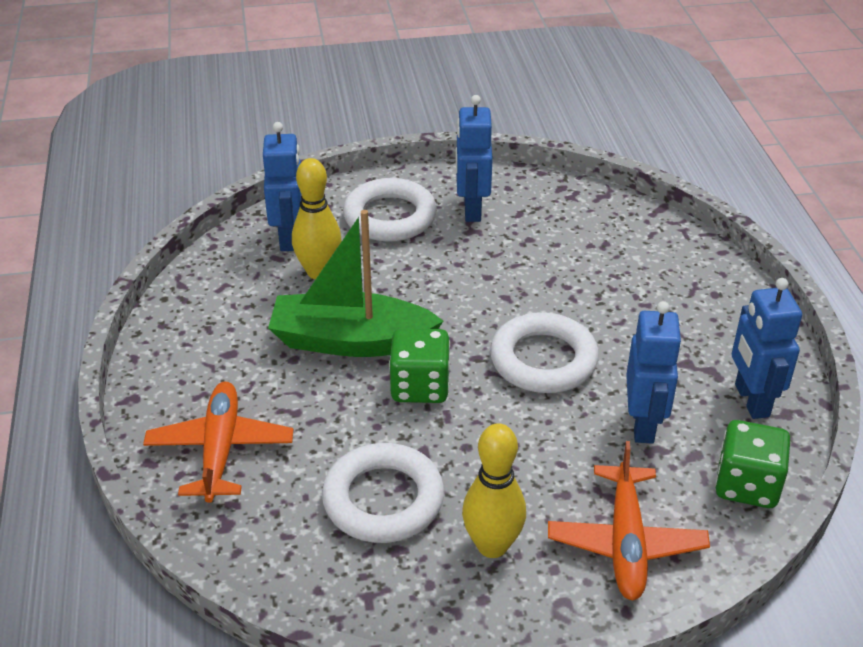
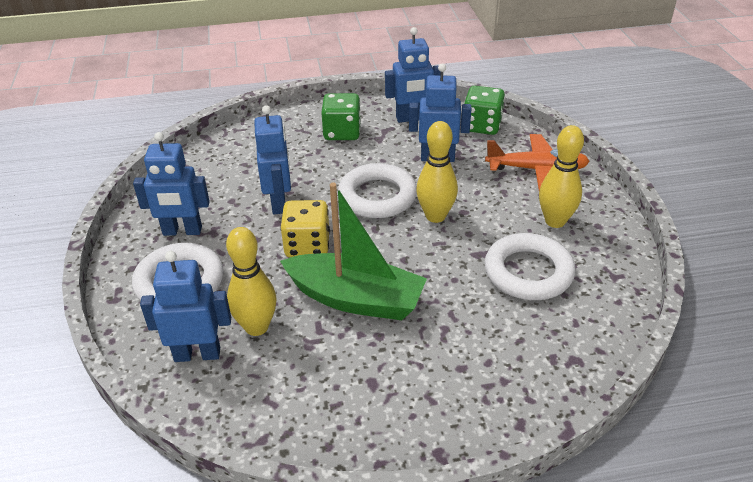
camera: 90 degrees left, 0 degrees up
(220, 449) = (495, 373): orange plane -> none
(351, 341) = (356, 299): green boat -> green boat turned 75 degrees counterclockwise
(420, 386) = (409, 257): green dice -> green dice (342, 132)
(444, 301) = (307, 245): none -> yellow dice
(502, 415) = (435, 216): none -> yellow bowling pin
(525, 275) = (279, 203): none -> blue robot

